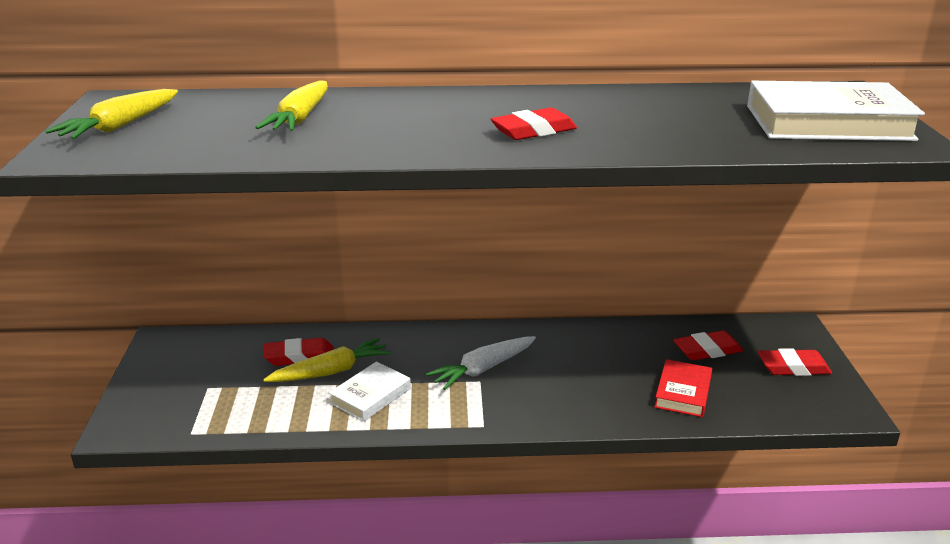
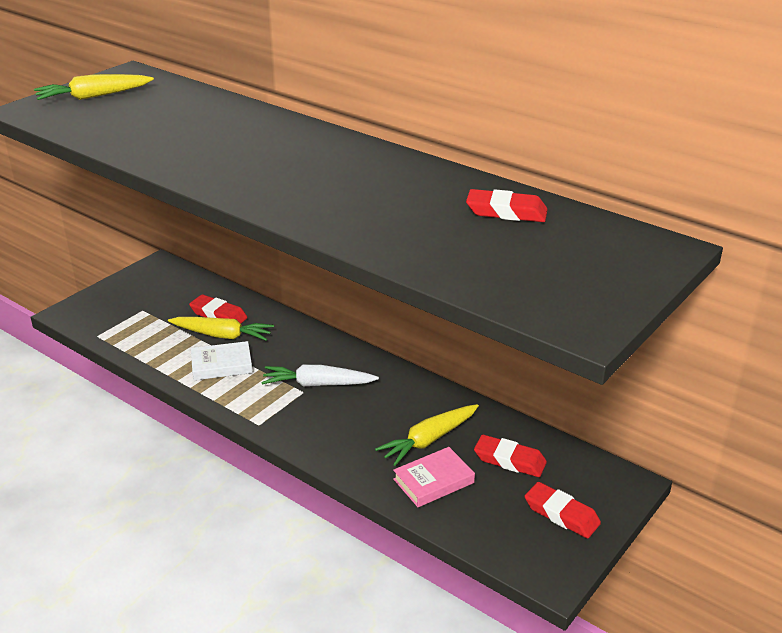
camera: 40 degrees right, 5 degrees up
(300, 118) = (194, 125): yellow carrot -> yellow carrot (428, 440)
(533, 131) = (312, 191): red eraser -> red eraser (506, 212)
(683, 392) = (433, 481): red book -> pink book
(828, 122) = (559, 274): white book -> none

